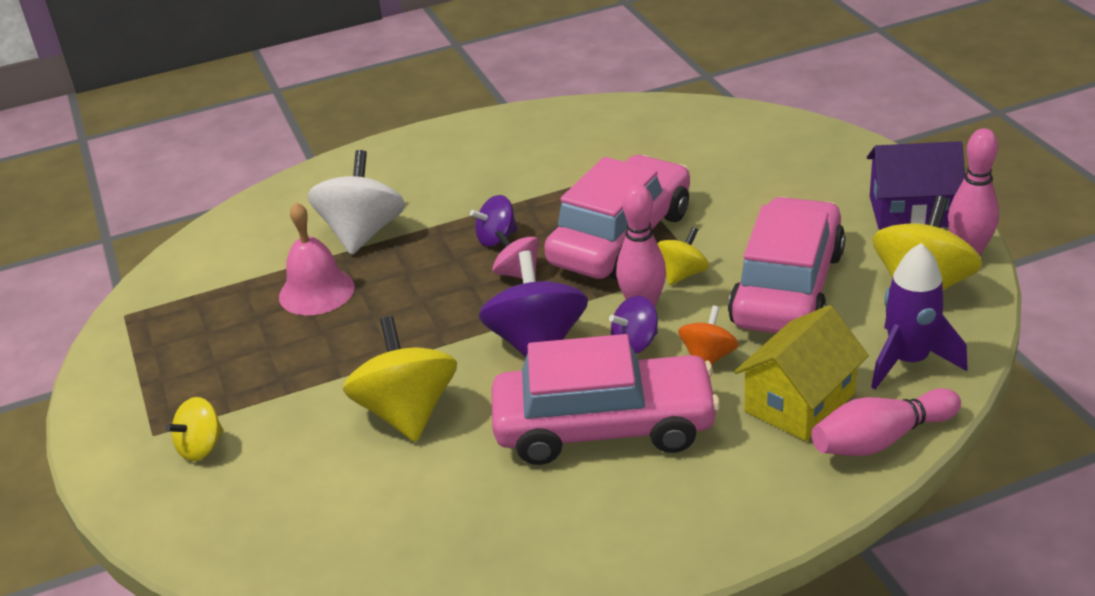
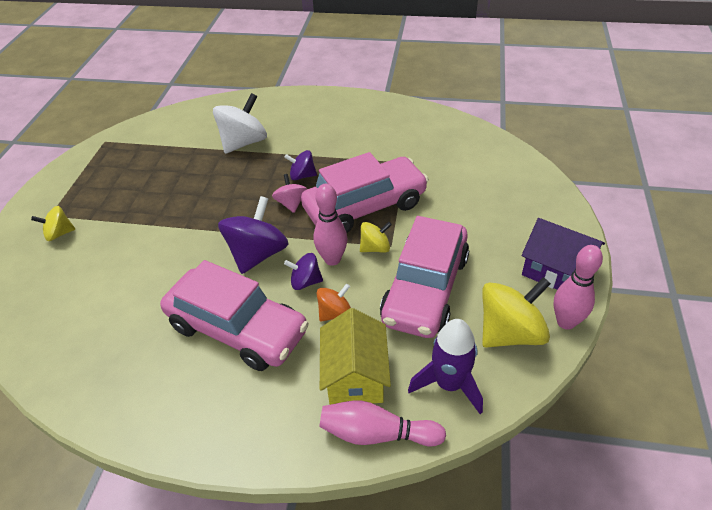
camera: 30 degrees right, 10 degrees up
(316, 291) = (191, 168): pink bell -> none
(407, 412) = (158, 263): yellow spinning top -> none
(787, 288) = (425, 289): pink car -> pink car turned 150 degrees clockwise
(799, 402) = (355, 376): yellow house -> yellow house turned 75 degrees counterclockwise

